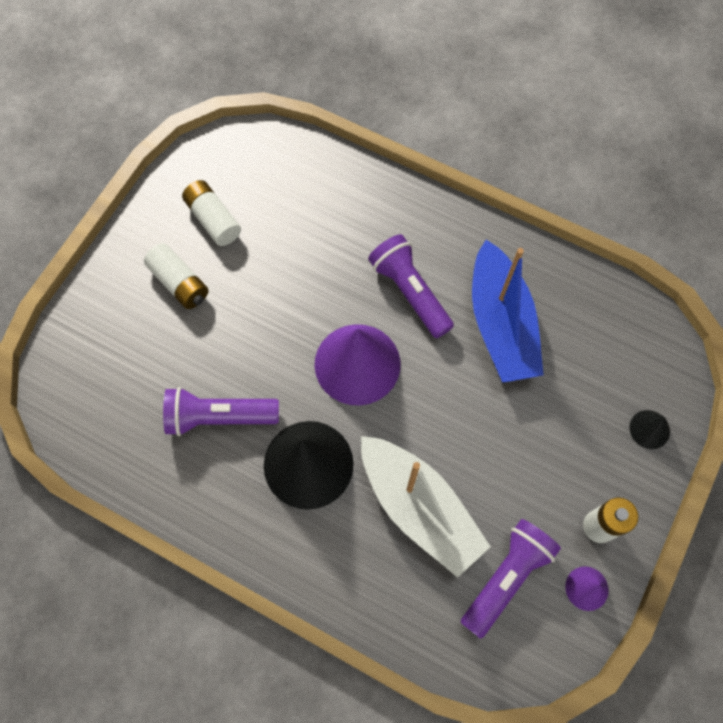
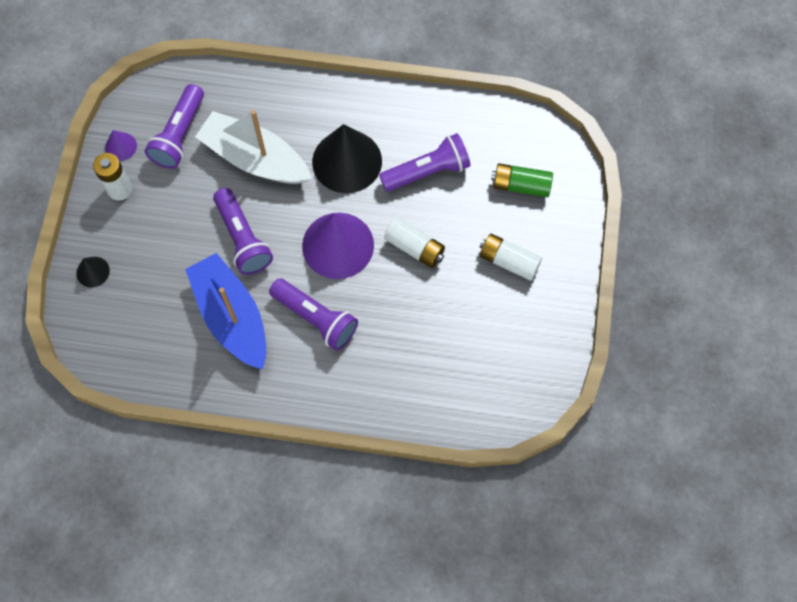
camera: 160 degrees right, 0 degrees up
(122, 362) = (521, 185): none -> green battery
(213, 219) = (508, 325): white battery -> white battery (414, 247)
(463, 408) = (243, 239): none -> purple flashlight

